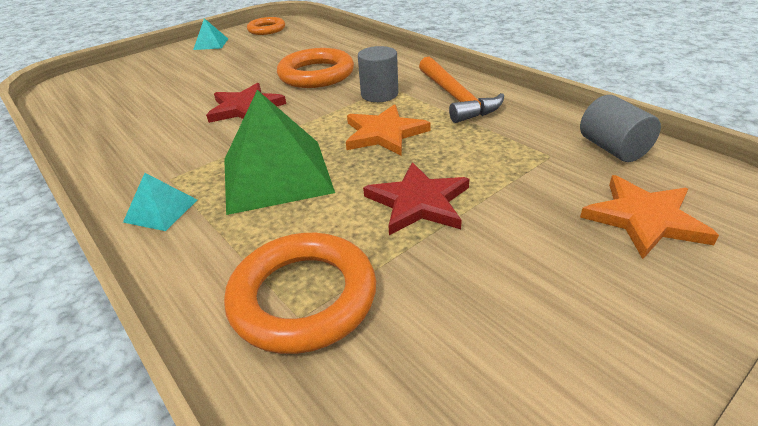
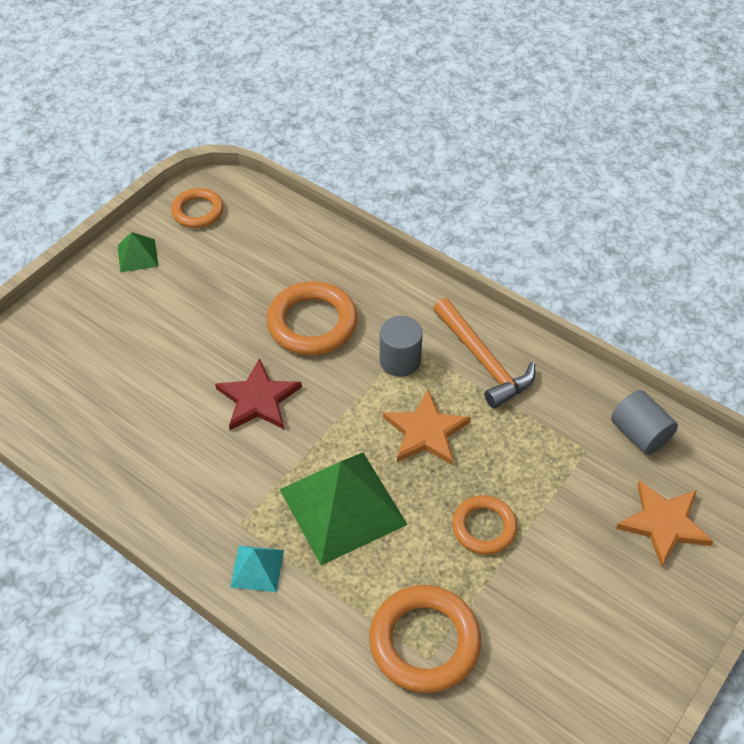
camera: 15 degrees left, 15 degrees up
(211, 44) = (137, 255): turquoise pyramid -> green pyramid
(418, 202) = (484, 527): red star -> orange ring

